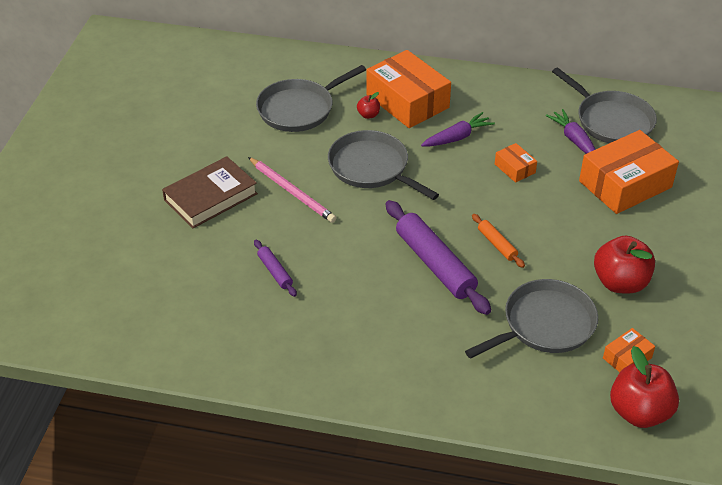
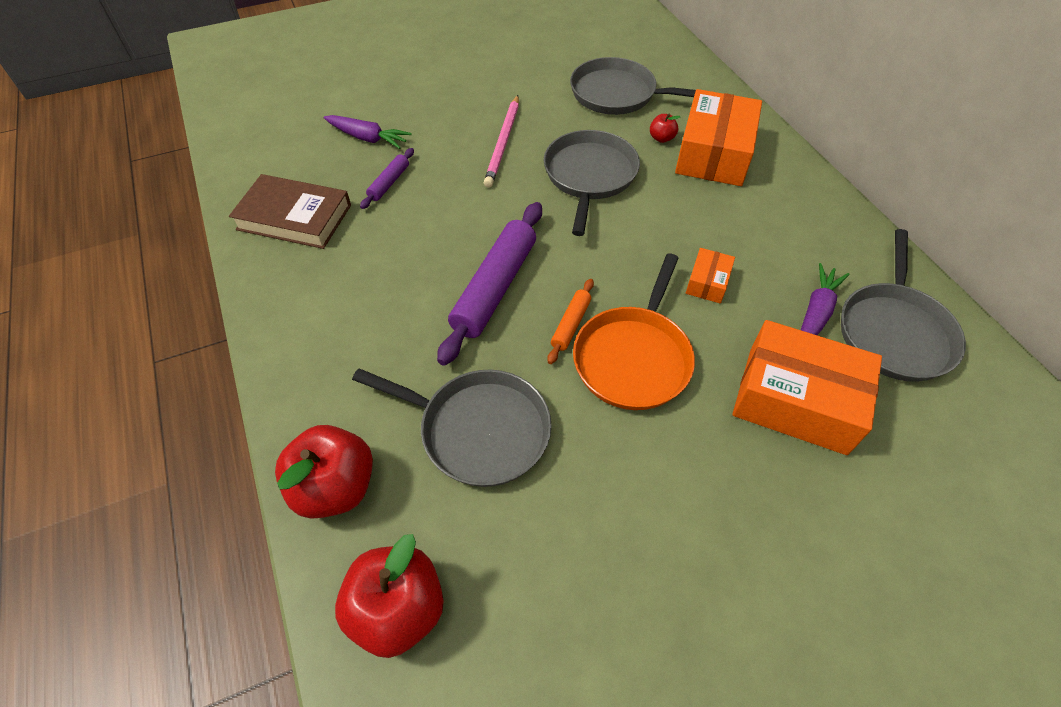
camera: 55 degrees right, 10 degrees up
(210, 197) = (450, 101): brown book -> brown book (294, 217)
(457, 137) = (704, 214): purple carrot -> purple carrot (368, 138)
(545, 231) = (633, 358): none -> orange pan
(620, 282) = (614, 477): red apple -> red apple (335, 487)
(627, 358) = (485, 549): orange box -> none

